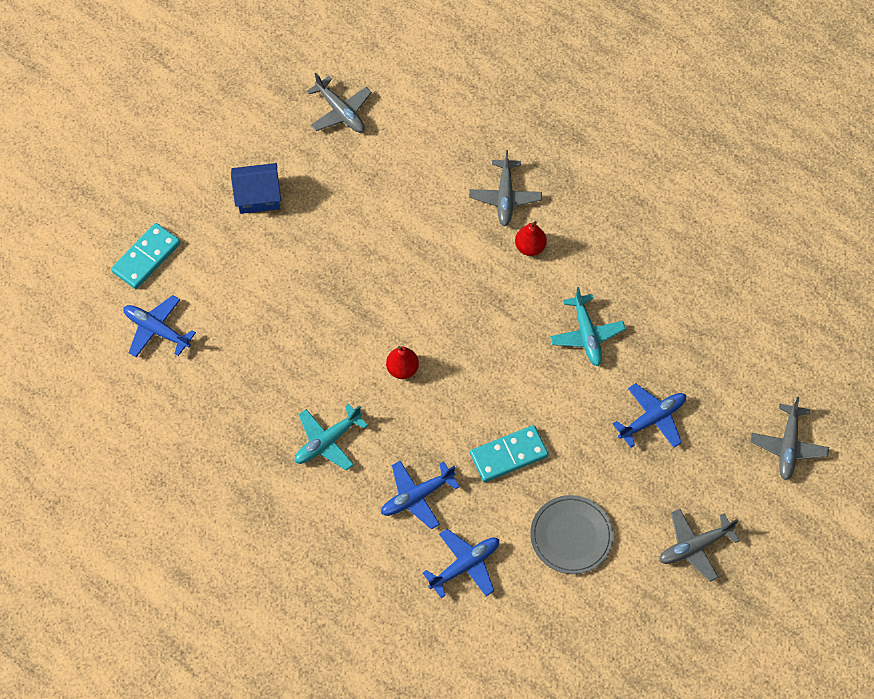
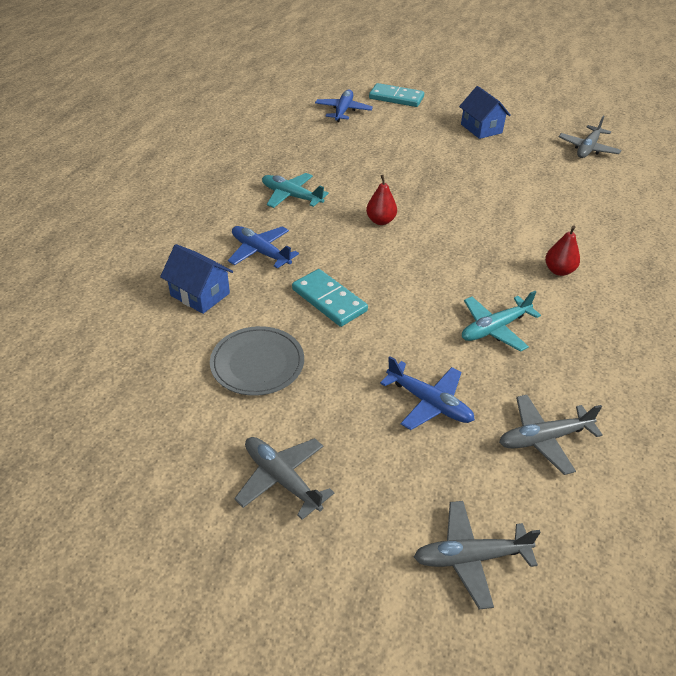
camera: 70 degrees right, 20 degrees down
(465, 565) = (200, 294): blue plane -> blue house
(505, 197) = (596, 245): grey plane -> grey plane (543, 438)

